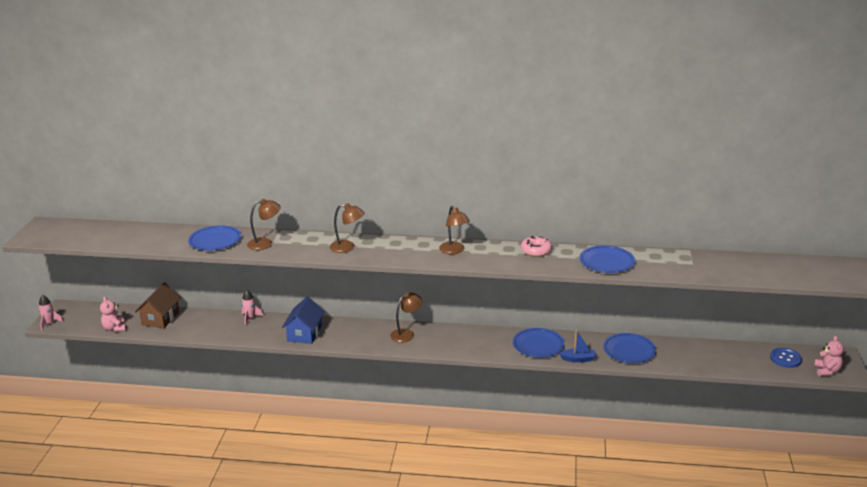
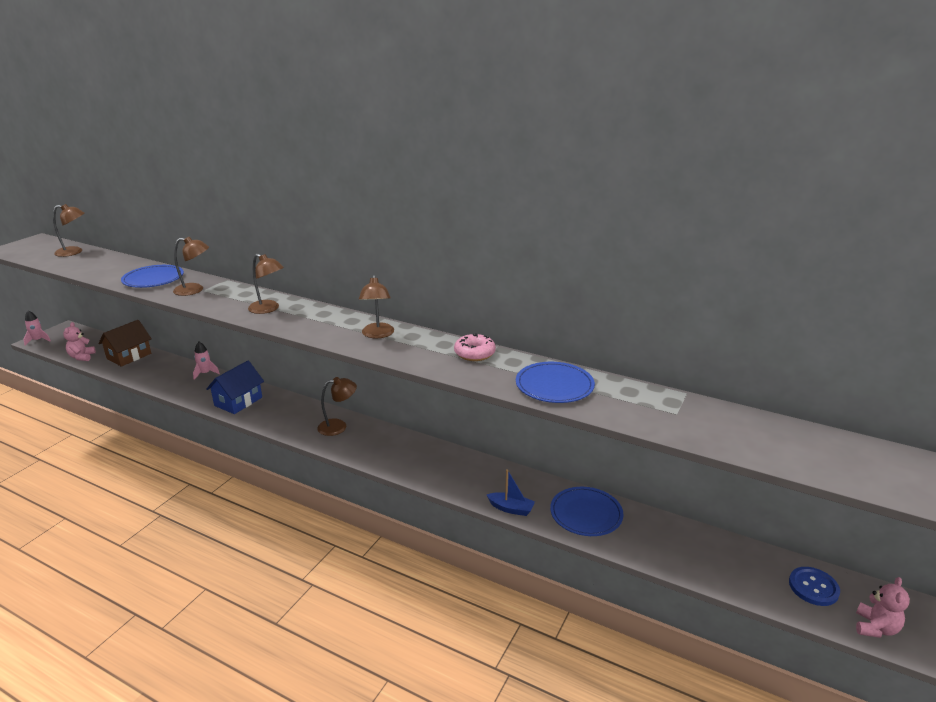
camera: 20 degrees right, 0 degrees up
(101, 229) = (74, 252): none -> brown lamp
(538, 345) = (475, 476): blue plate -> none

